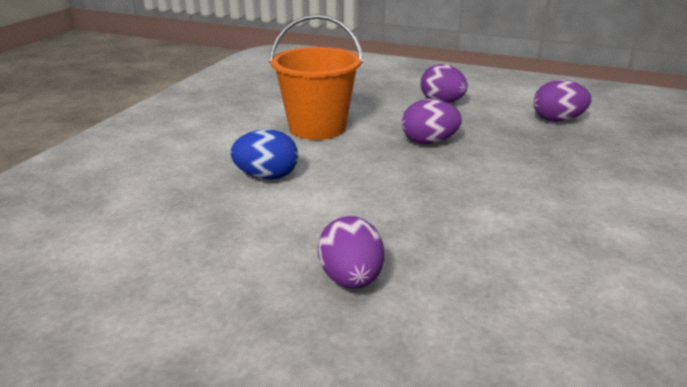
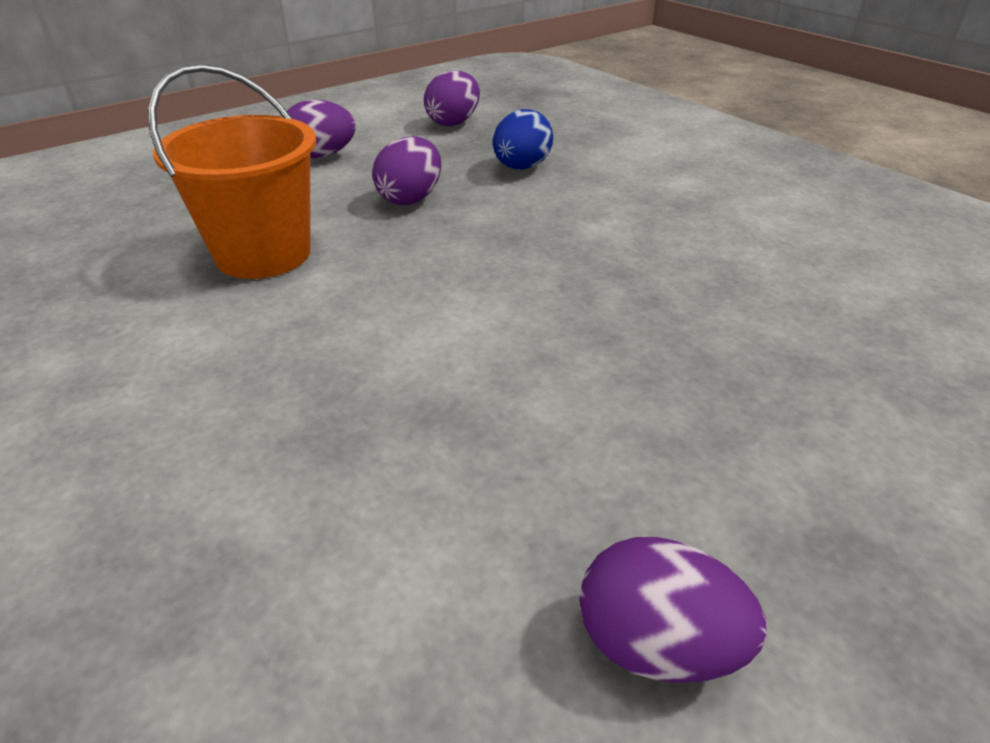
camera: 60 degrees left, 10 degrees up
(267, 176) = (356, 338): blue egg -> blue egg (521, 168)
(351, 279) = (664, 350): purple egg -> purple egg (657, 644)

